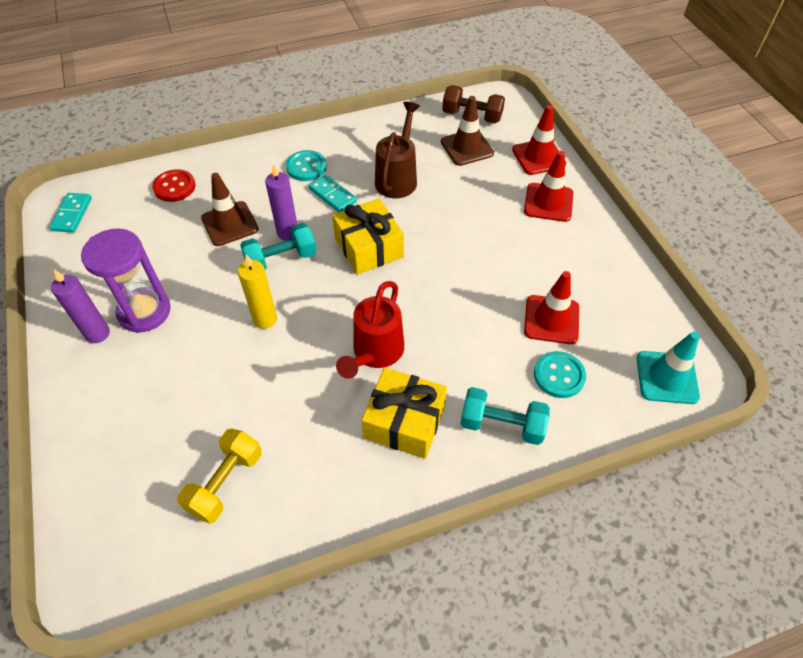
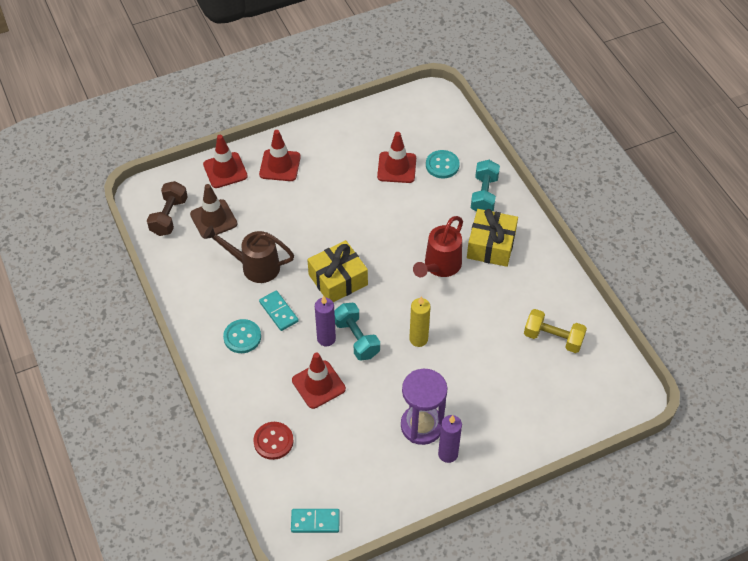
camera: 95 degrees left, 0 degrees up
(230, 224) = (318, 384): brown traffic cone -> red traffic cone
(333, 195) = (278, 312): turquoise domino -> turquoise domino turned 75 degrees counterclockwise
(375, 353) = (439, 266): red watering can -> red watering can turned 105 degrees clockwise
(667, 377) = (435, 112): turquoise traffic cone -> none

